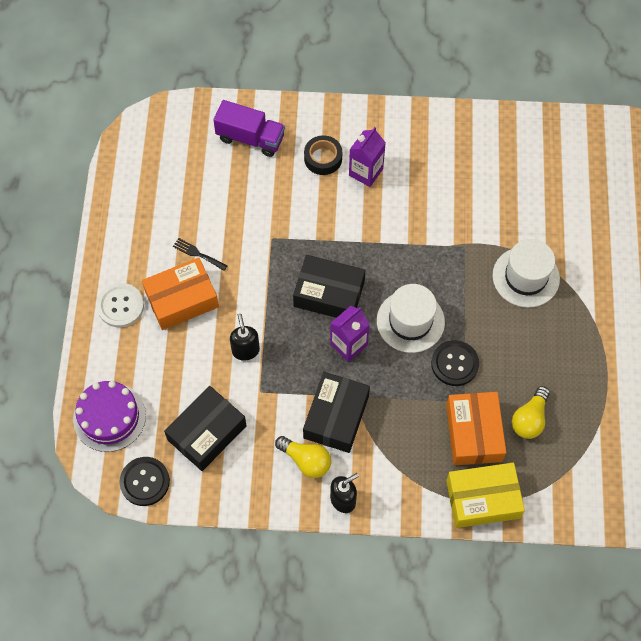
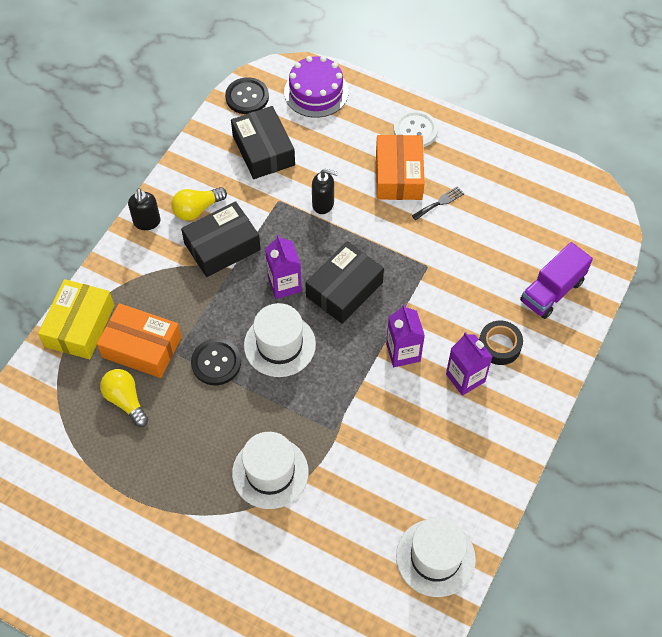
camera: 115 degrees right, 5 degrees down
(336, 417) = (222, 246): black box -> black box turned 75 degrees counterclockwise
(366, 225) = (403, 352): none -> purple carton
(524, 140) = (435, 557): none -> white hat

